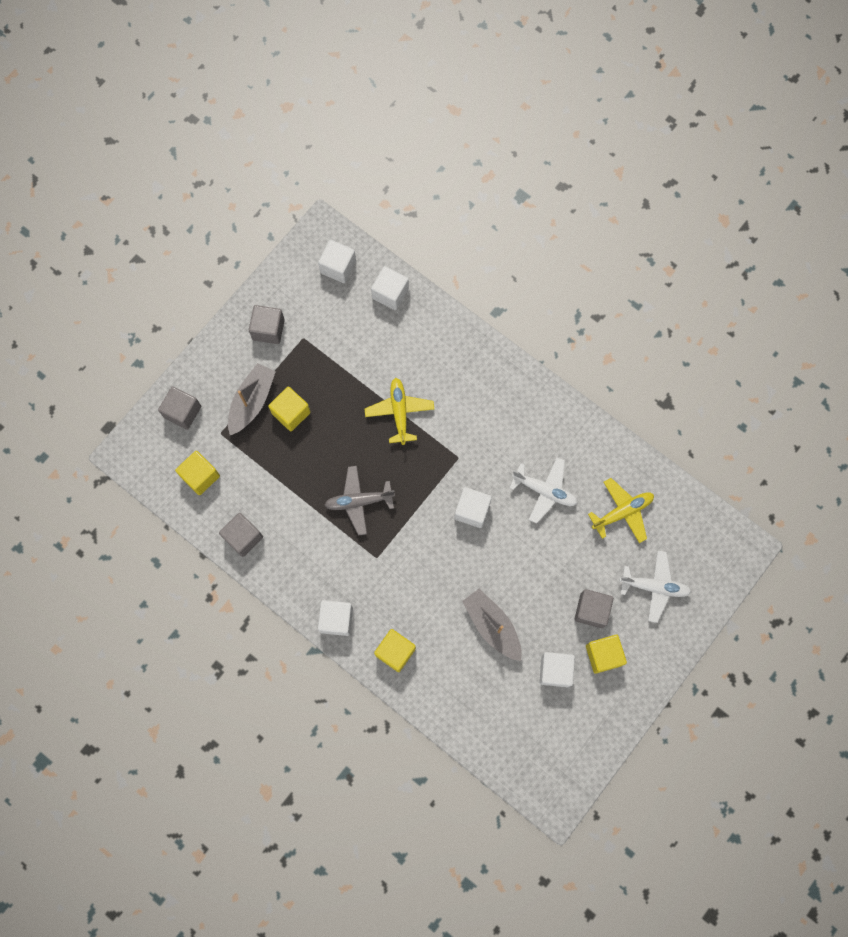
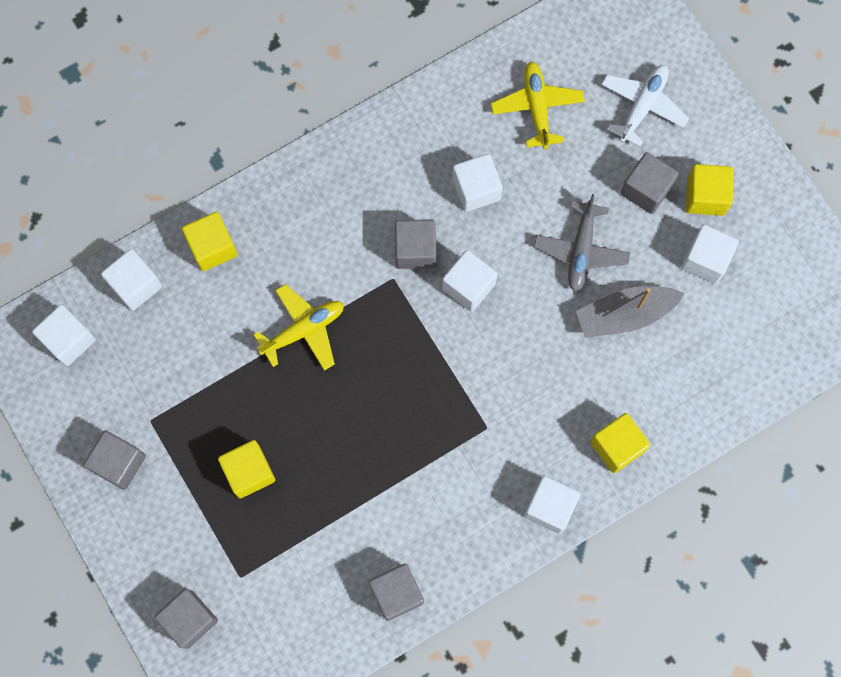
camera: 70 degrees left, 0 degrees up
(200, 476) = (290, 624): yellow cube -> yellow cube (212, 247)
(252, 401) = (212, 519): grey boat -> none
(359, 501) = (404, 424): grey plane -> grey plane (581, 250)
(399, 412) = (304, 330): yellow plane -> yellow plane turned 135 degrees clockwise
(484, 465) = (415, 250): none -> grey cube
(544, 491) = (476, 189): white plane -> white cube

